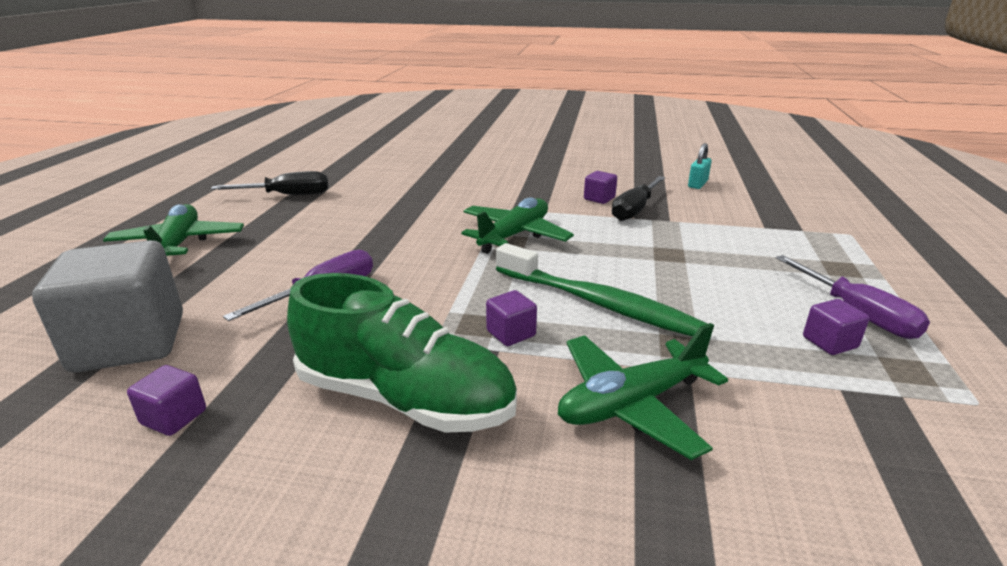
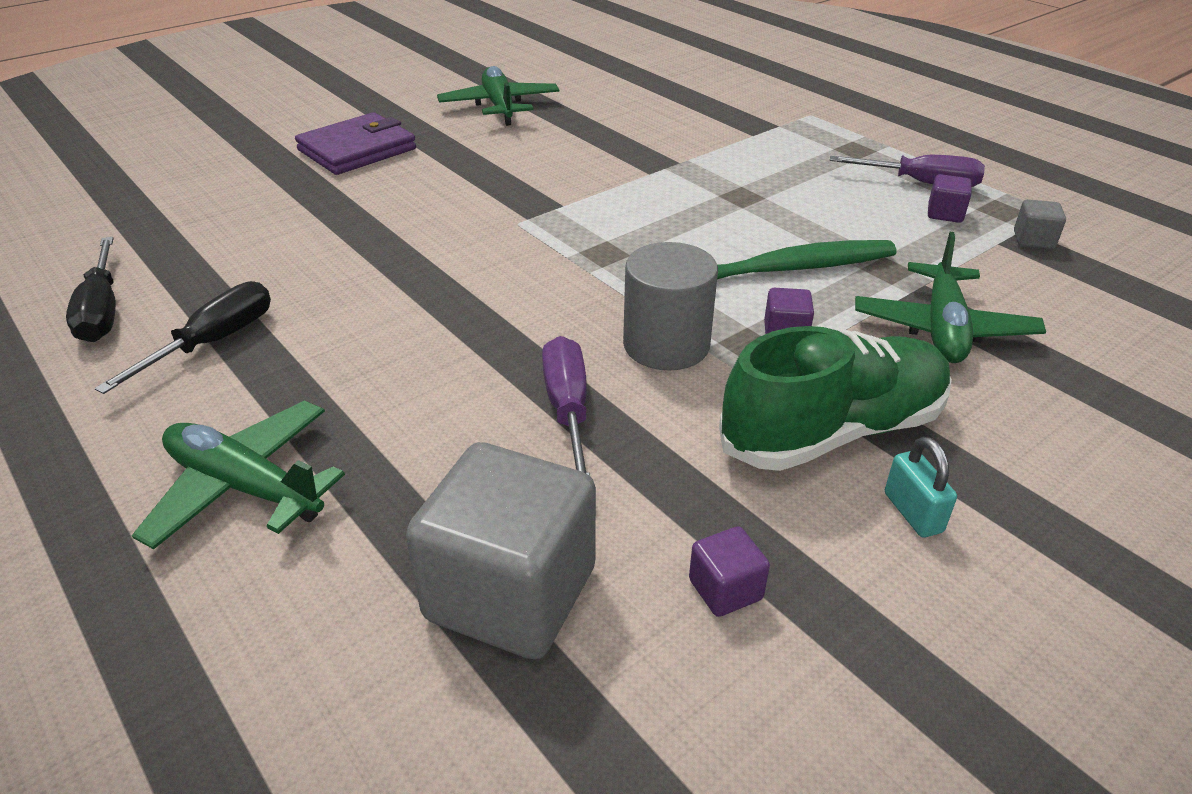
camera: 50 degrees left, 10 degrees up
(433, 297) = (666, 345): none -> grey cylinder
(504, 152) = (357, 150): none -> purple wallet
(514, 235) = (595, 245): green plane -> green plane (500, 106)
(599, 198) = (581, 166): purple cube -> none
(634, 210) = (634, 164): black screwdriver -> black screwdriver (102, 311)
(697, 184) = (627, 111): turquoise padlock -> turquoise padlock (913, 512)
(891, 408) = (1033, 240): none -> grey cube

